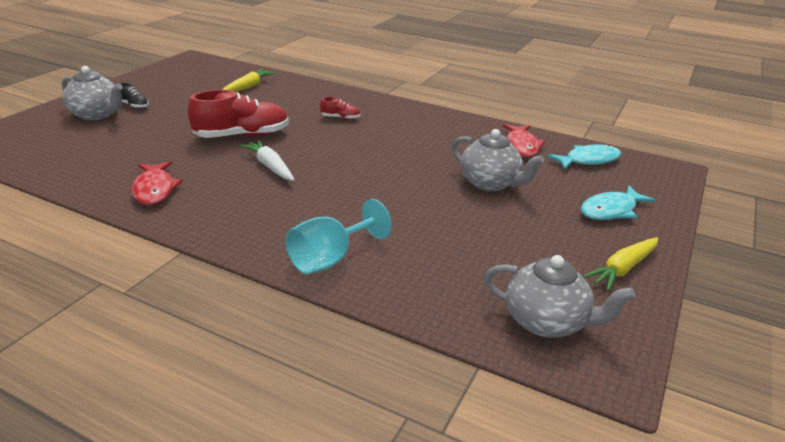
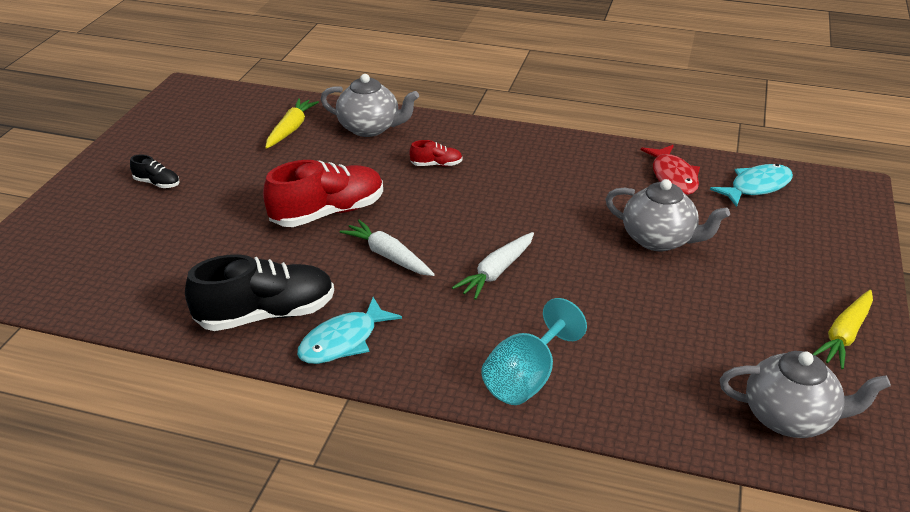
camera: 10 degrees left, 5 degrees up
(97, 115) = (117, 206): grey teapot -> grey teapot (370, 128)
(155, 190) = (266, 315): red fish -> black shoe
(347, 187) = (496, 272): none -> white carrot
(611, 210) = (806, 257): turquoise fish -> turquoise fish (343, 341)

